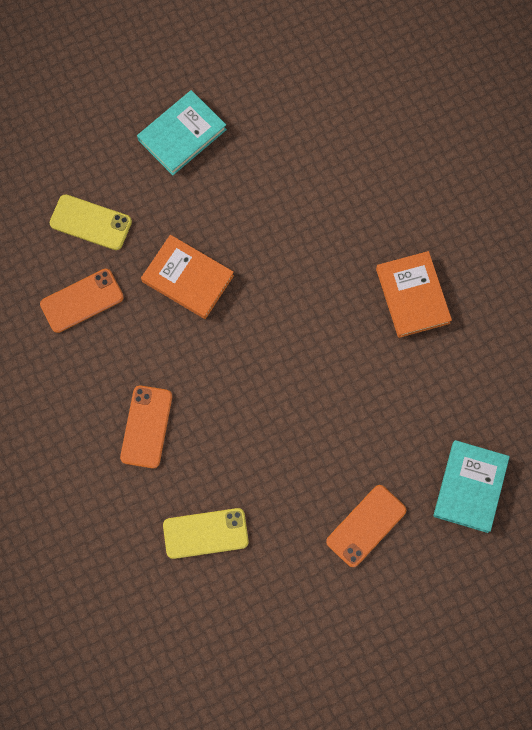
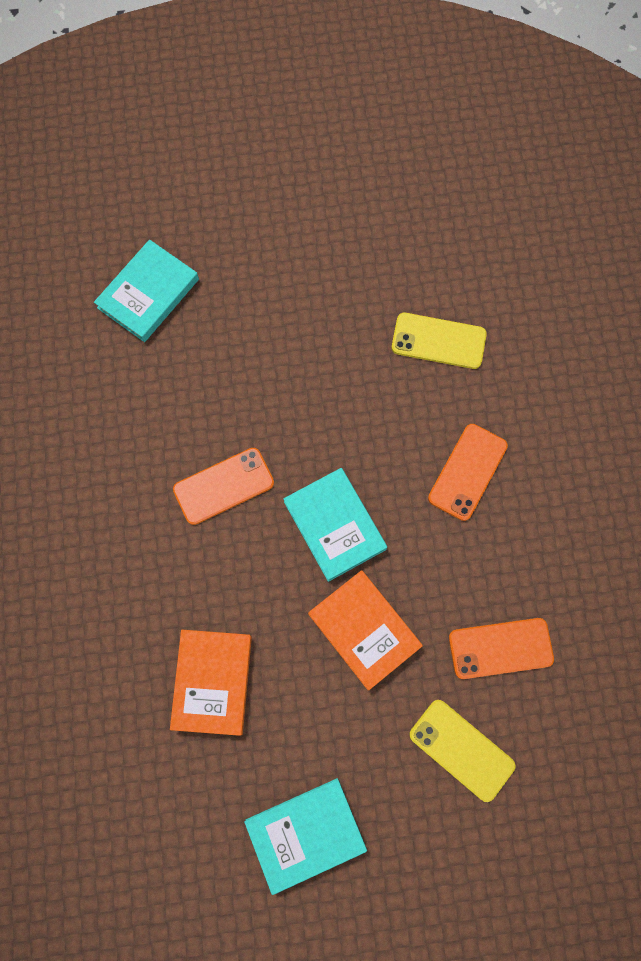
camera: 160 degrees left, 0 degrees up
(238, 347) = (334, 525): none -> turquoise book
(366, 525) = (270, 293): orange phone -> orange phone (223, 486)
(412, 296) = (112, 513): orange book -> orange book (212, 682)

